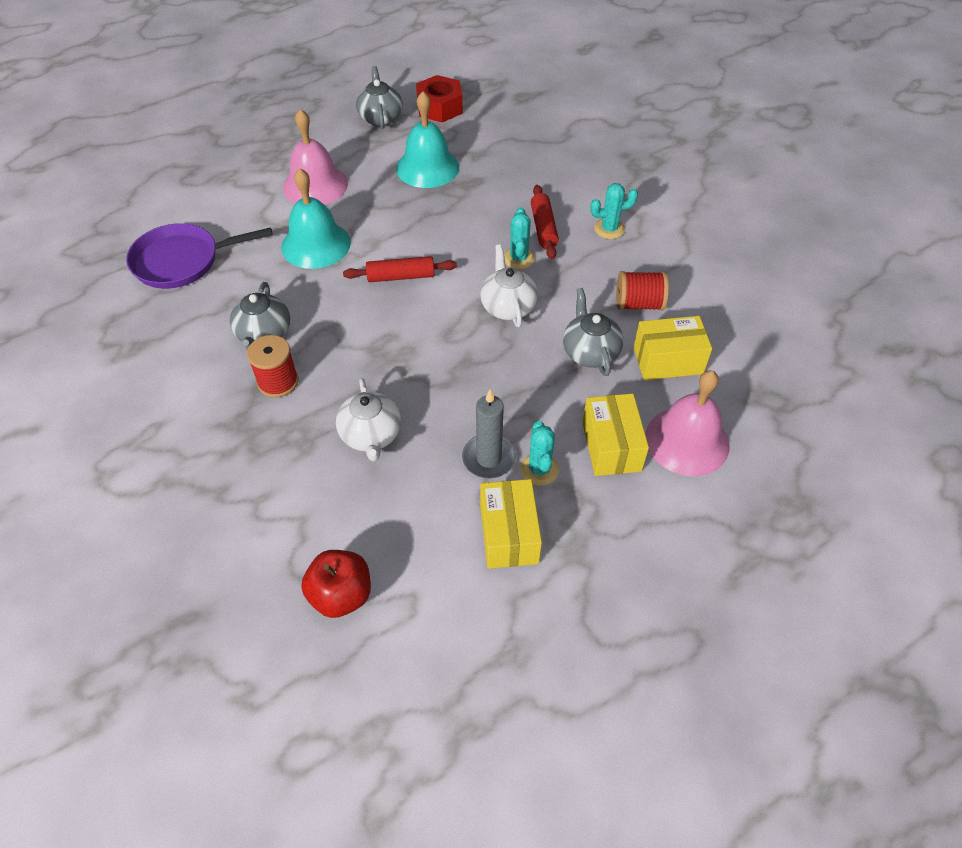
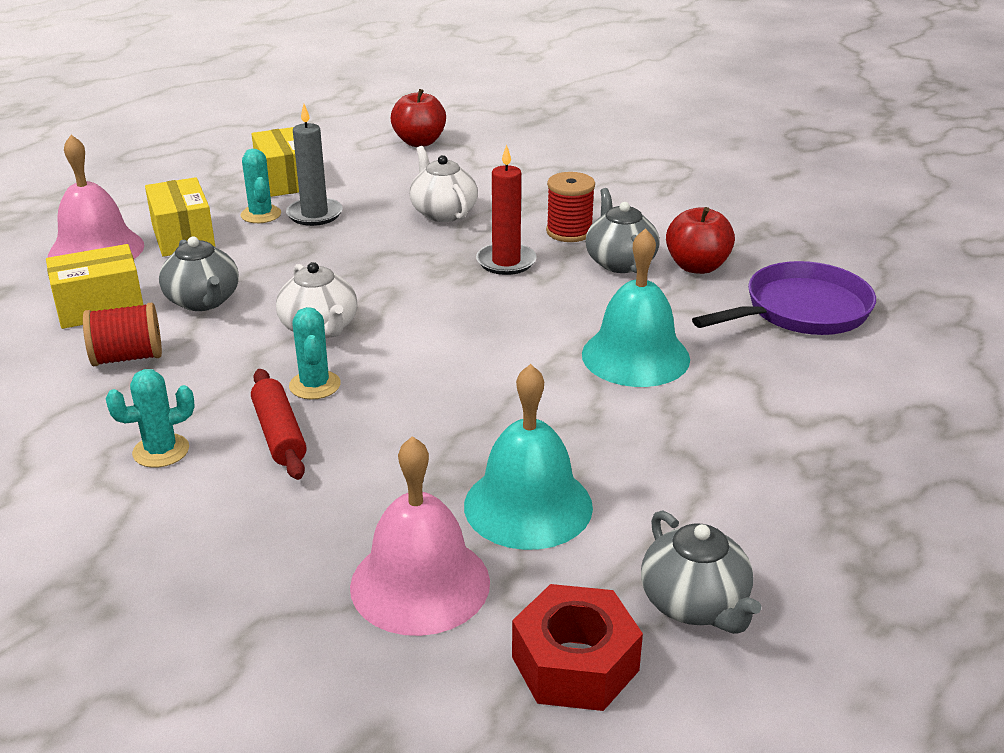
camera: 165 degrees right, 20 degrees down
(212, 318) = (697, 266): none -> red apple
(315, 185) = (711, 438): pink bell -> pink bell (420, 583)
(349, 352) = (506, 262): none -> red candle
(401, 276) = (485, 338): red rolling pin -> none

